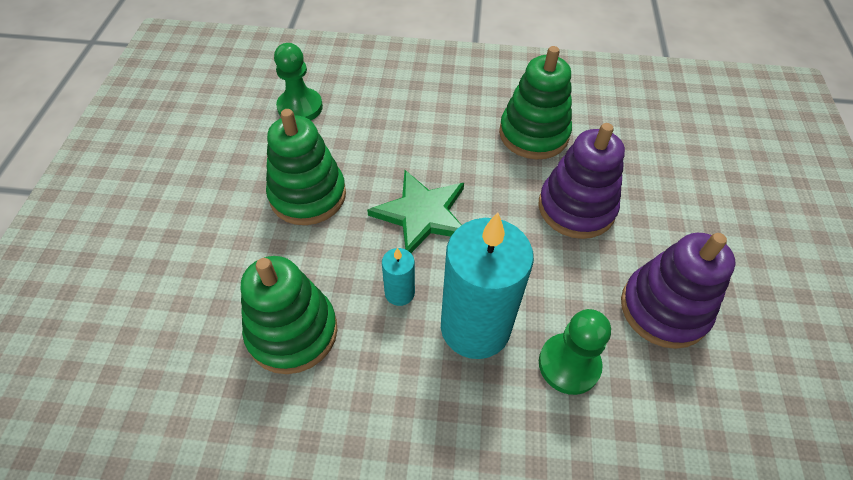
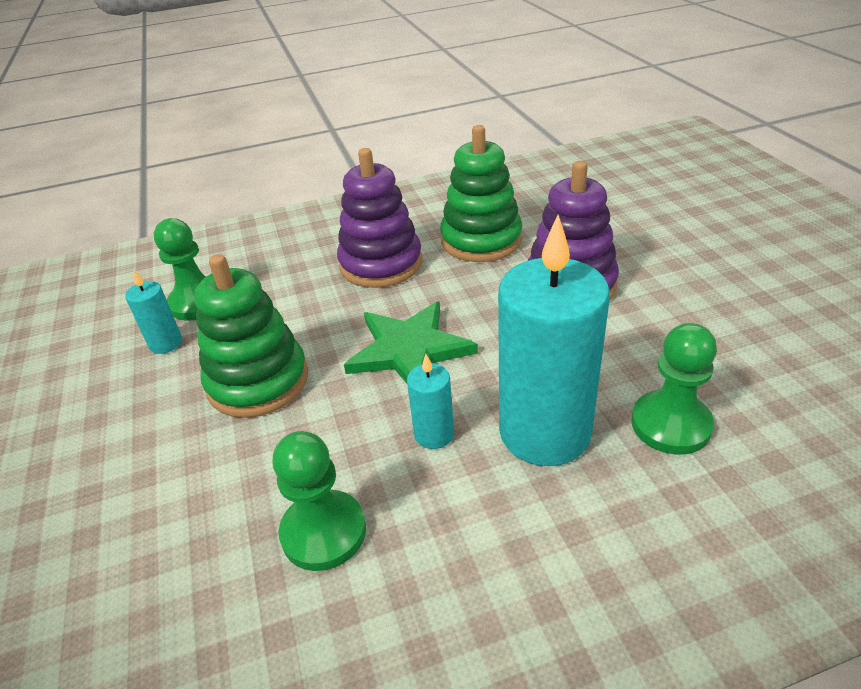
camera: 20 degrees left, 15 degrees down
(264, 135) = (166, 343): none -> turquoise candle
(292, 332) = (323, 532): green stacking toy -> green pawn
(664, 309) = (722, 336): purple stacking toy -> purple stacking toy (381, 264)

